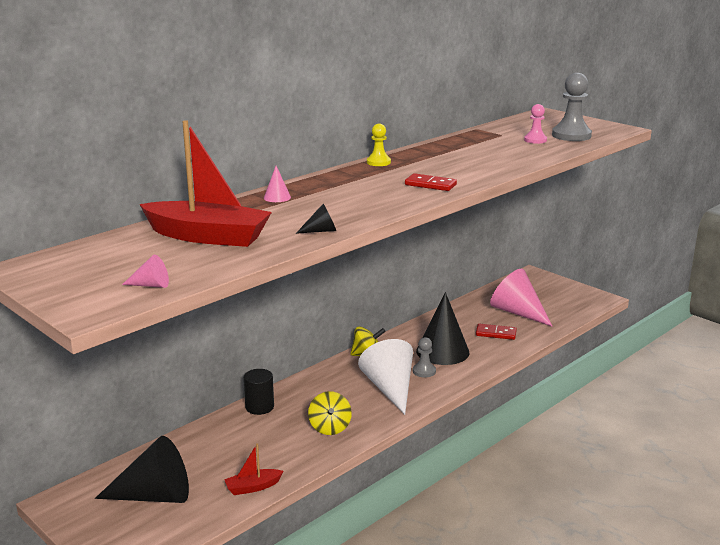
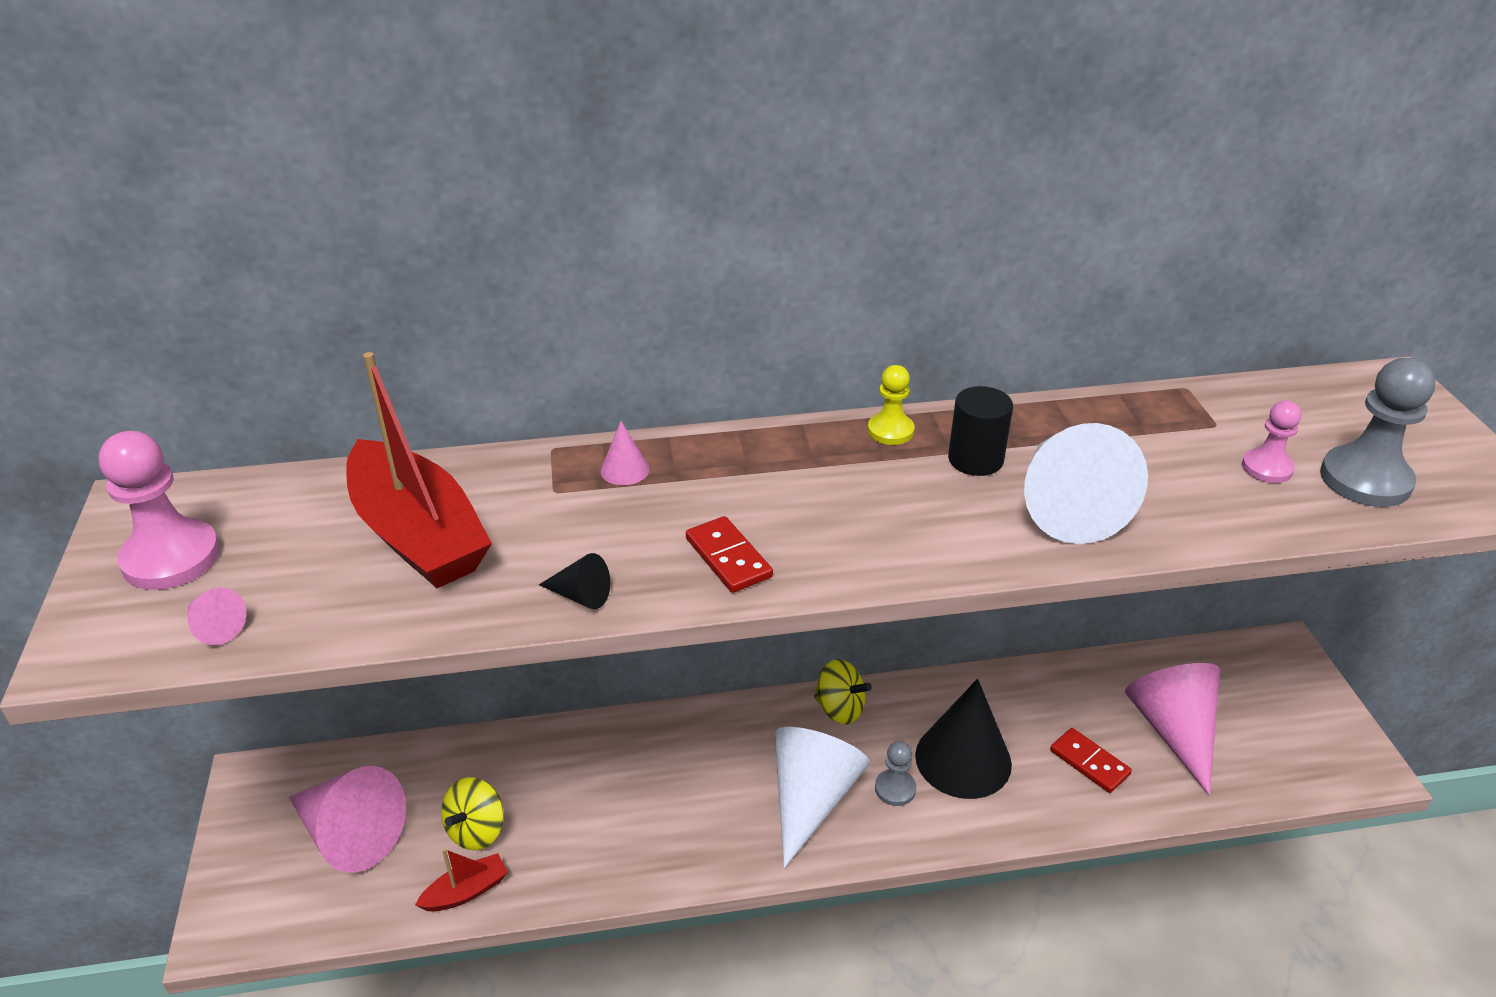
camera: 35 degrees right, 15 degrees up
(79, 276) = (171, 558): none -> pink pawn
(155, 496) = (350, 834): black cone -> pink cone
(253, 487) = (466, 891): red boat -> red boat turned 135 degrees clockwise
(259, 407) = (605, 738): black cylinder -> black cylinder (975, 459)
(330, 427) = (658, 833): yellow spinning top -> yellow spinning top (476, 830)
(430, 185) = (903, 536): red domino -> red domino (728, 558)
(479, 164) = (1065, 506): none -> white cone

